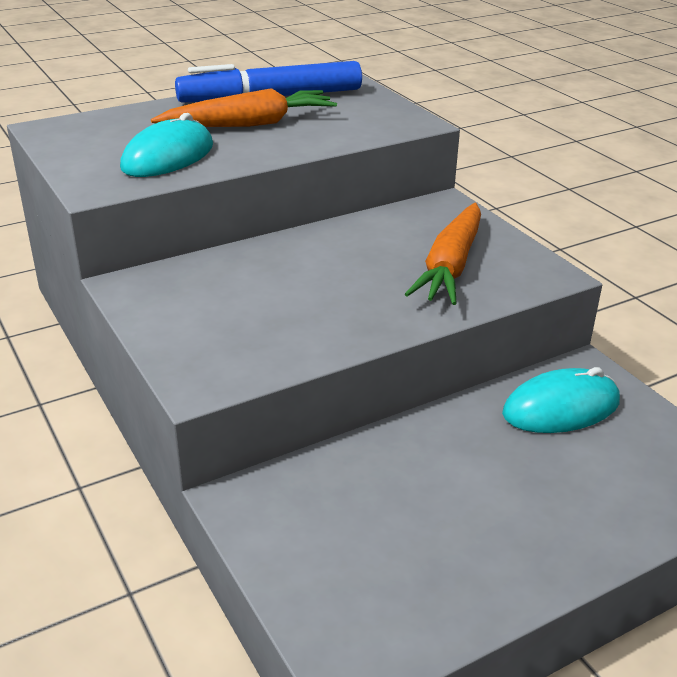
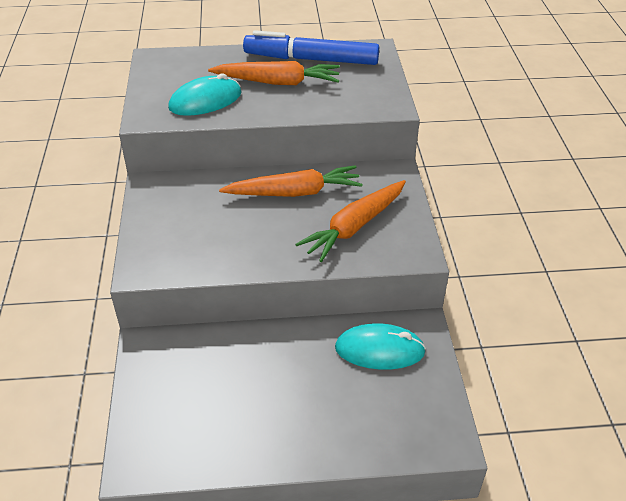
camera: 25 degrees right, 10 degrees up
(341, 249) = (294, 192): none -> orange carrot

